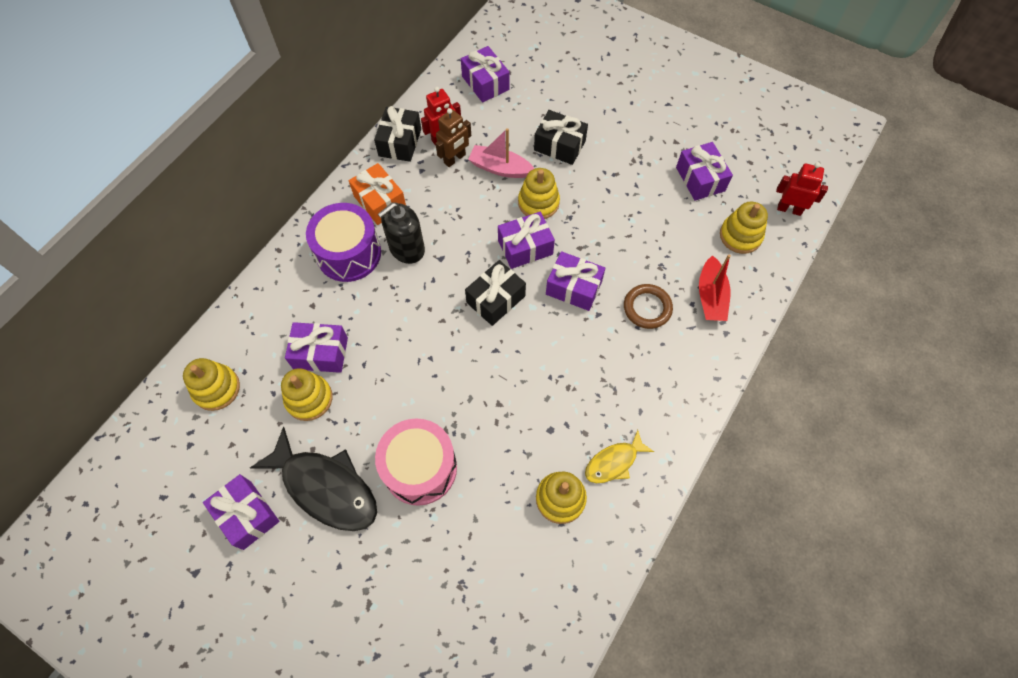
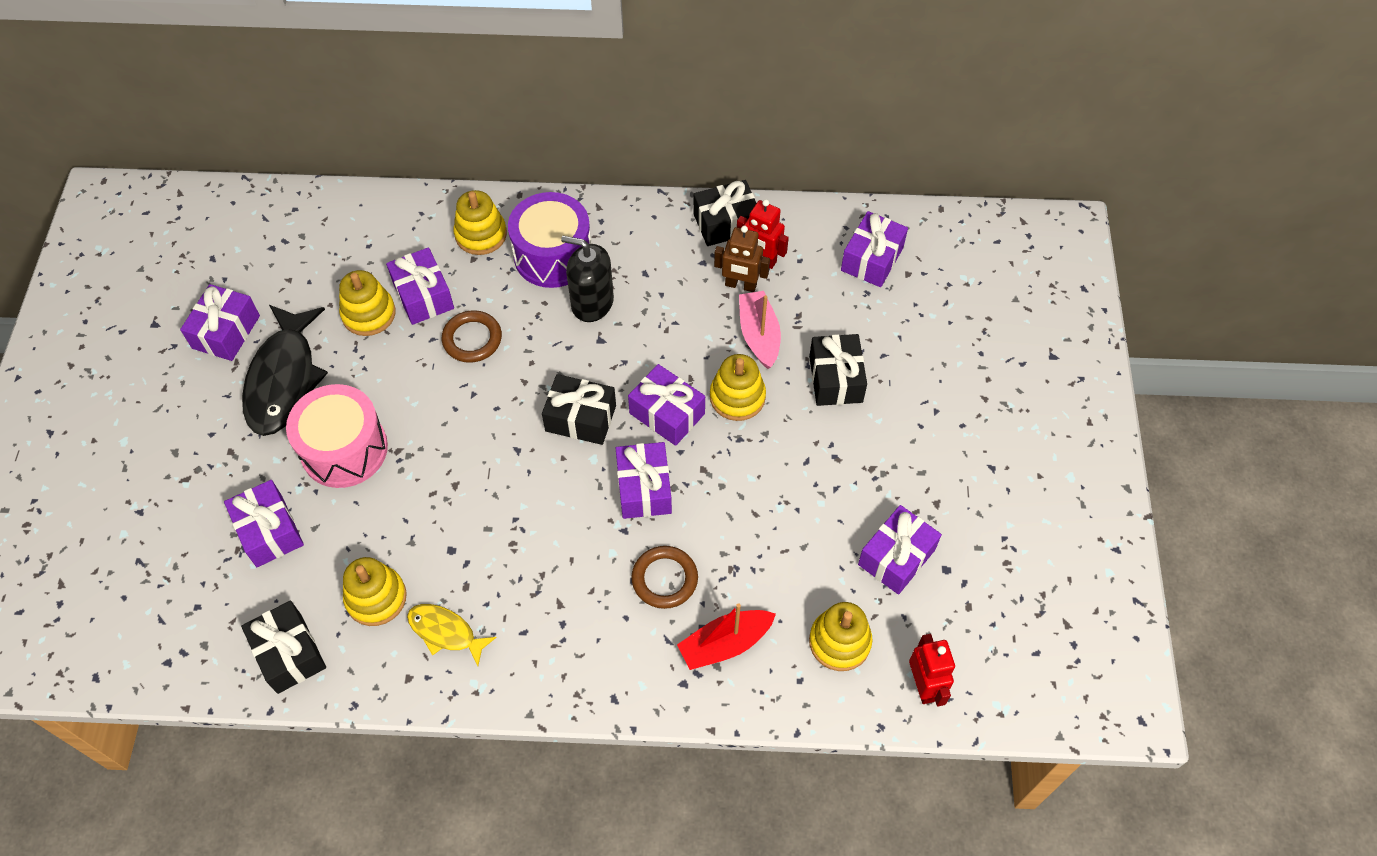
camera: 60 degrees right, 5 degrees down
(216, 388) = (338, 234): yellow stacking toy -> yellow stacking toy (481, 234)
(380, 202) = (635, 247): orange gift -> none
(383, 337) = (472, 339): none -> brown ring
(458, 555) = (269, 531): none -> purple gift
(573, 582) = (289, 653): none -> black gift

